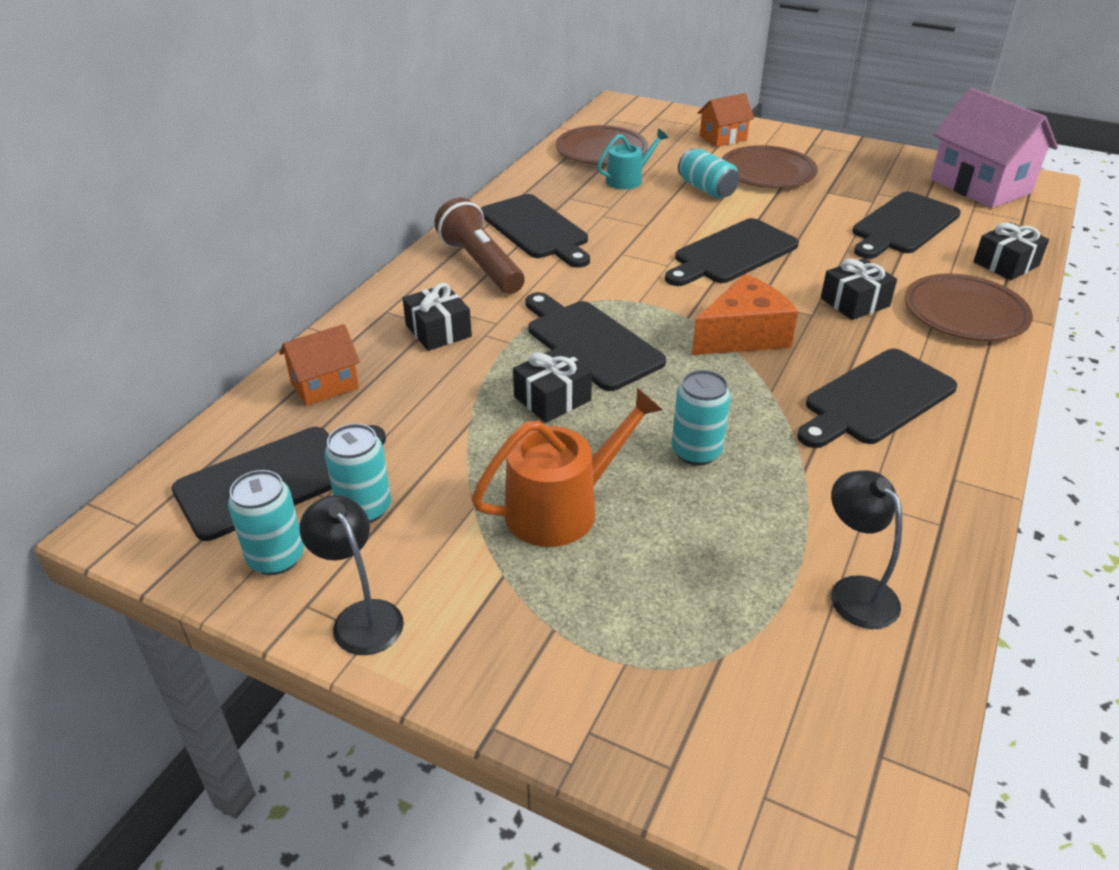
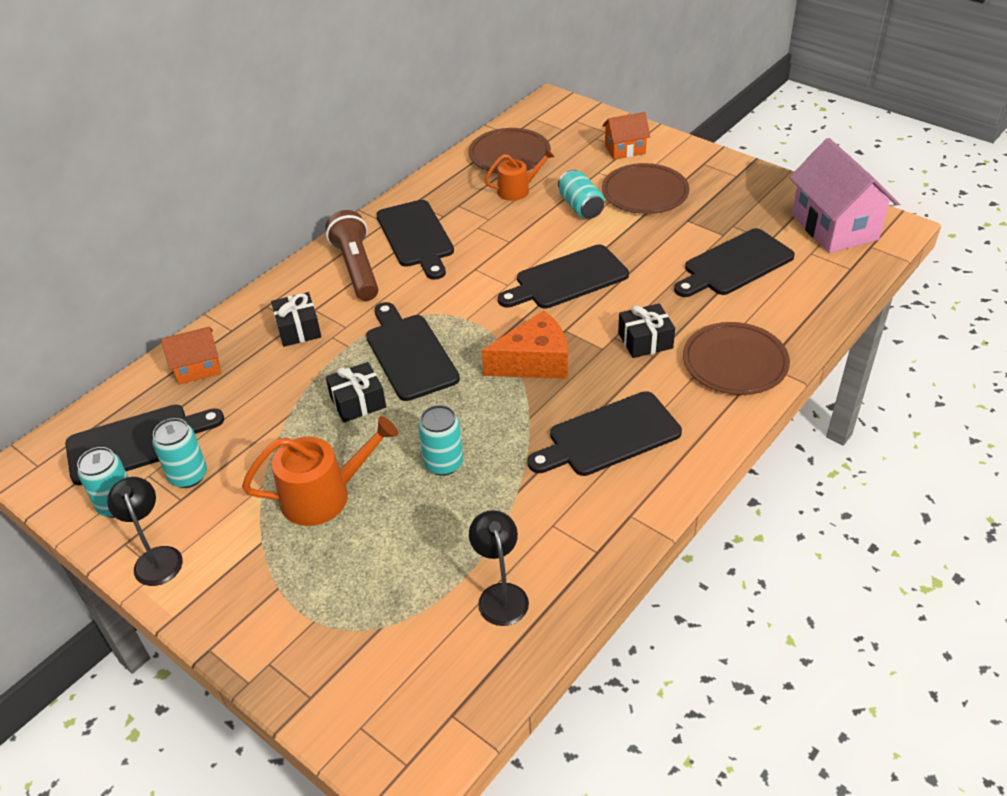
camera: 15 degrees right, 5 degrees up
(628, 180) = (517, 190): turquoise watering can -> orange watering can
(1006, 264) = (803, 316): black gift -> none

